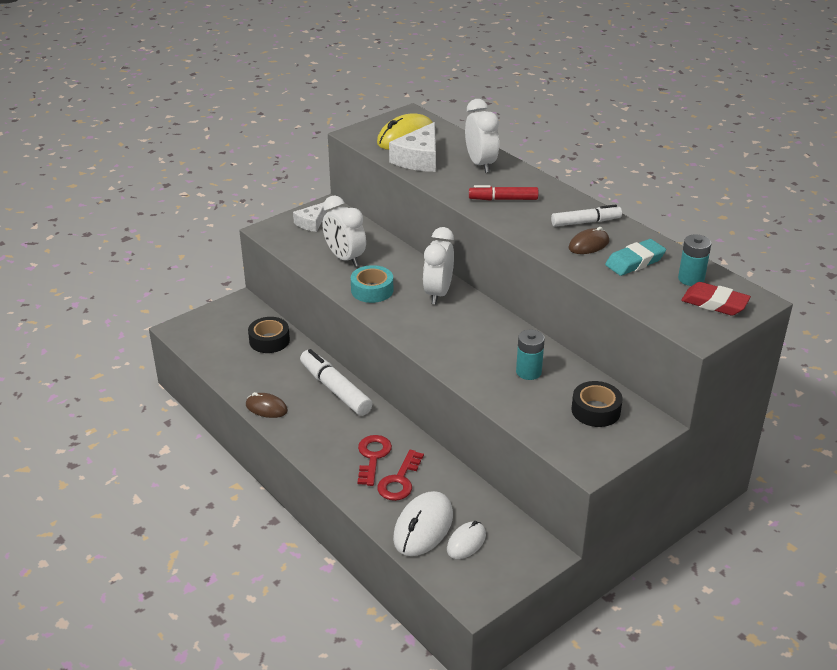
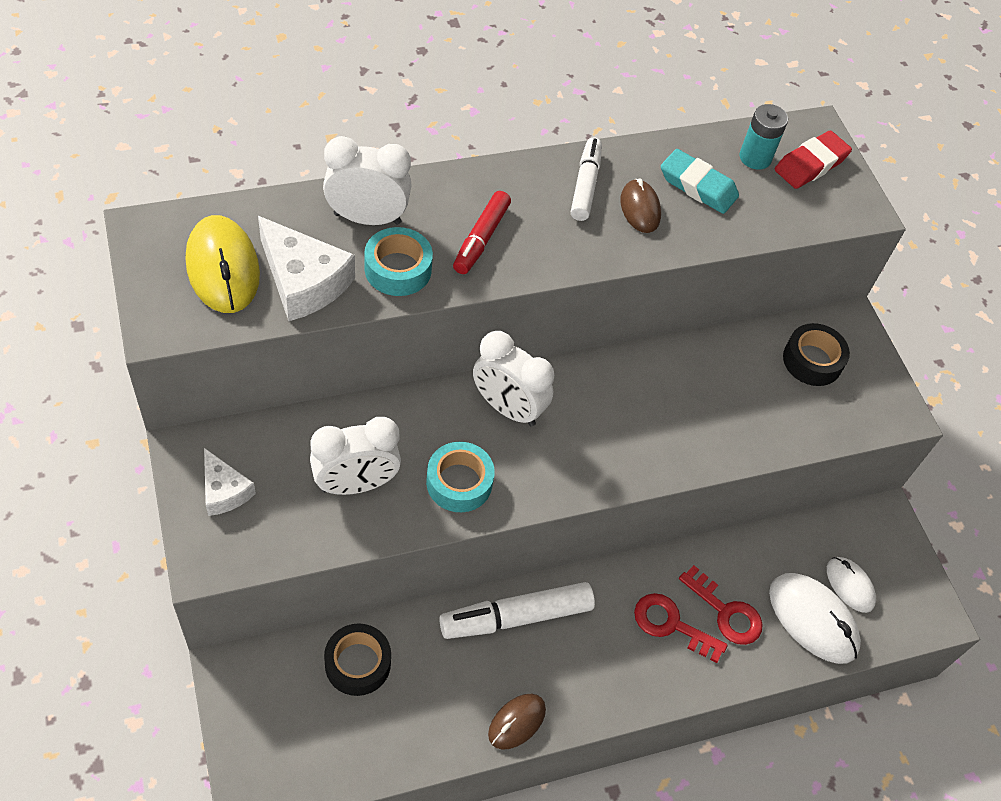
camera: 75 degrees left, 20 degrees up
(454, 181) = (398, 269): none -> turquoise tape
(528, 372) = (718, 389): turquoise battery -> none
(635, 262) = (698, 186): turquoise eraser -> turquoise eraser turned 45 degrees counterclockwise

